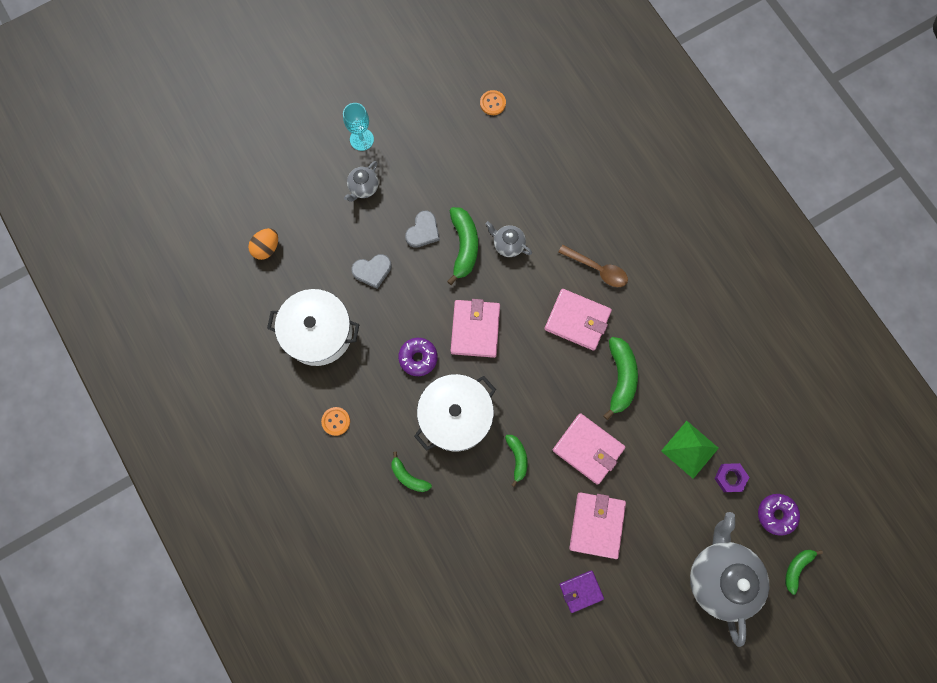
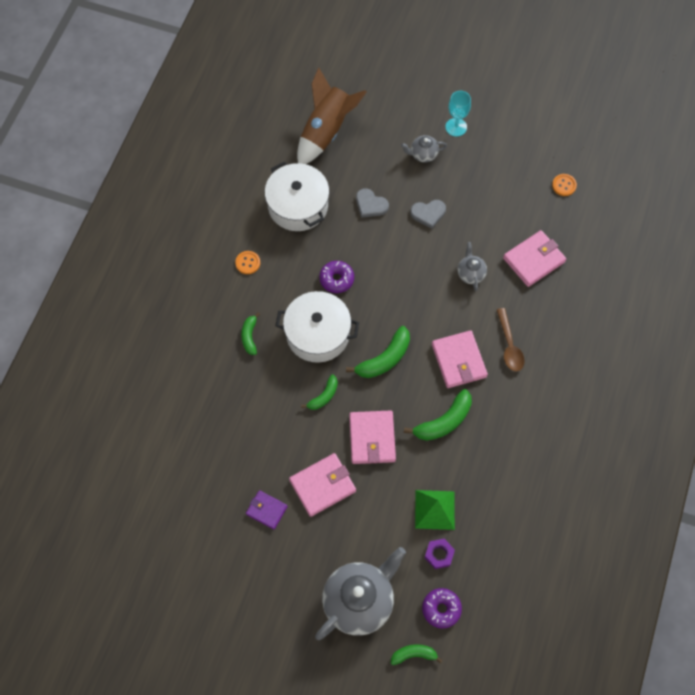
camera: 50 degrees right, 10 degrees down
(266, 248) = (326, 131): orange egg -> brown rocket
(464, 246) = (442, 247): green banana -> green banana (384, 359)
(475, 329) = (390, 299): pink wallet -> pink wallet (534, 260)

